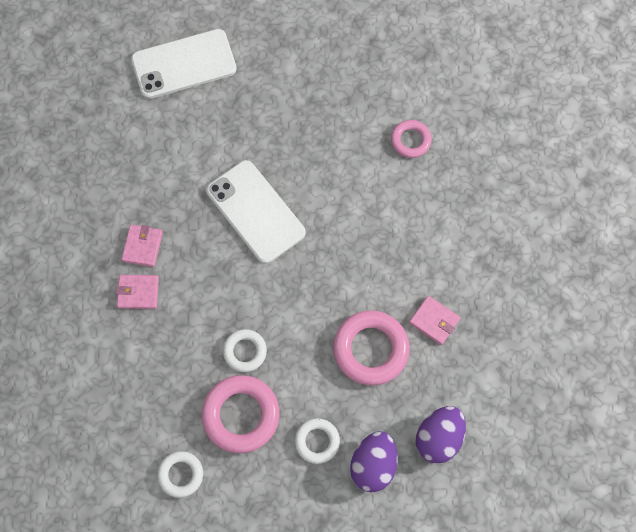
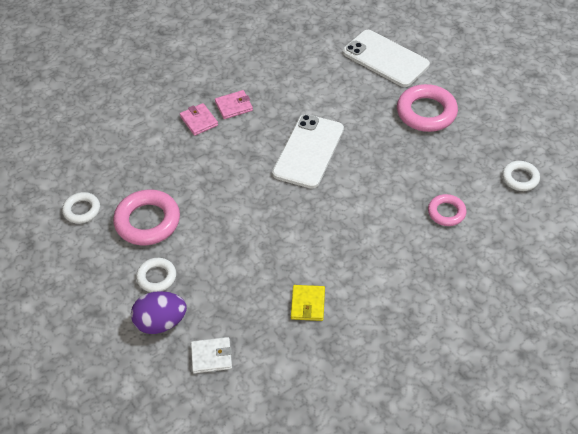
camera: 60 degrees right, 20 degrees down
(245, 351) = (197, 199): white ring -> white ring (520, 178)
(370, 349) = (253, 274): pink ring -> pink ring (426, 112)
(434, 321) = (307, 304): pink wallet -> yellow wallet
(438, 437) = (211, 356): purple egg -> white wallet

